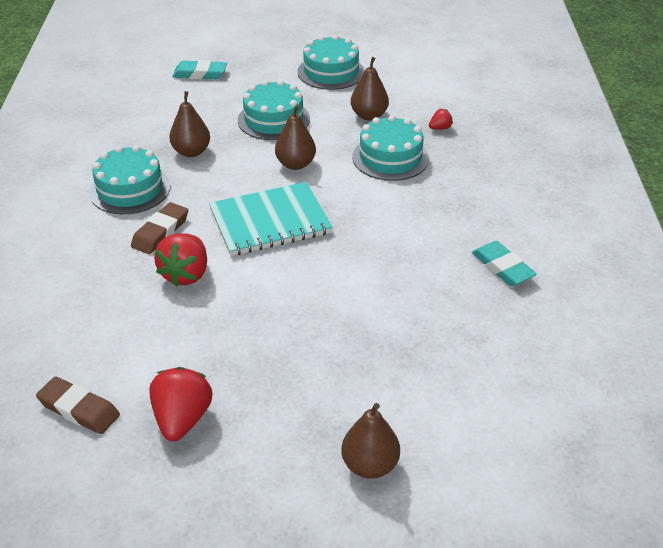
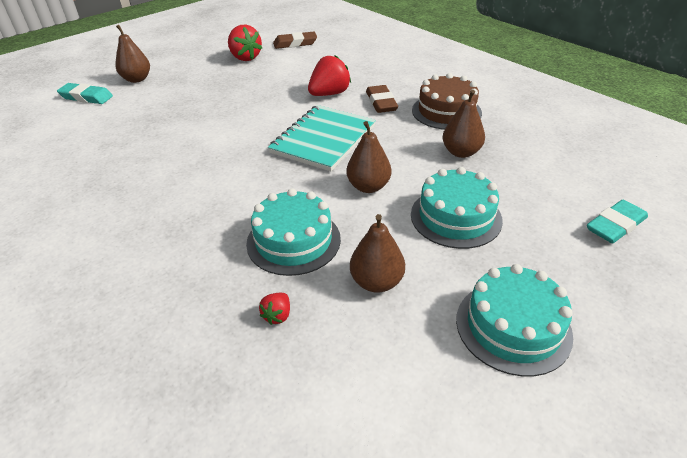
camera: 140 degrees right, 0 degrees up
(130, 189) = (446, 111): turquoise cake -> brown cake
(186, 274) = (329, 94): red strawberry -> red strawberry turned 75 degrees clockwise
(502, 267) = (107, 194): turquoise eraser -> turquoise eraser (86, 97)

